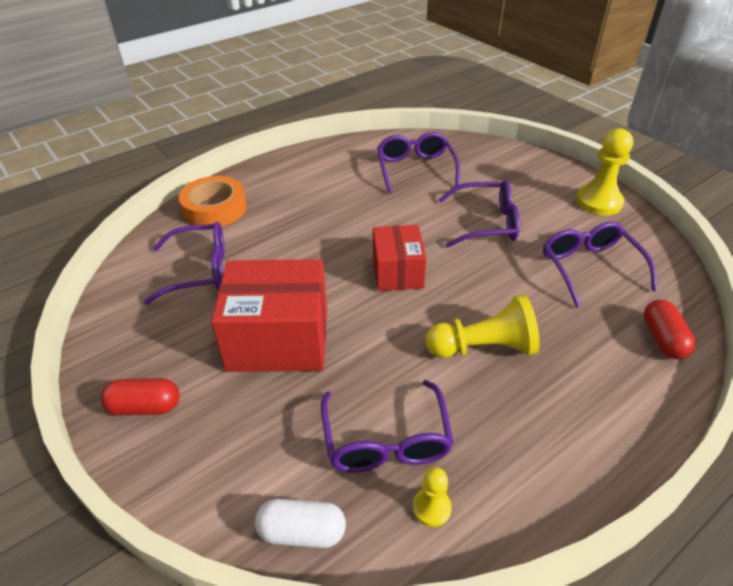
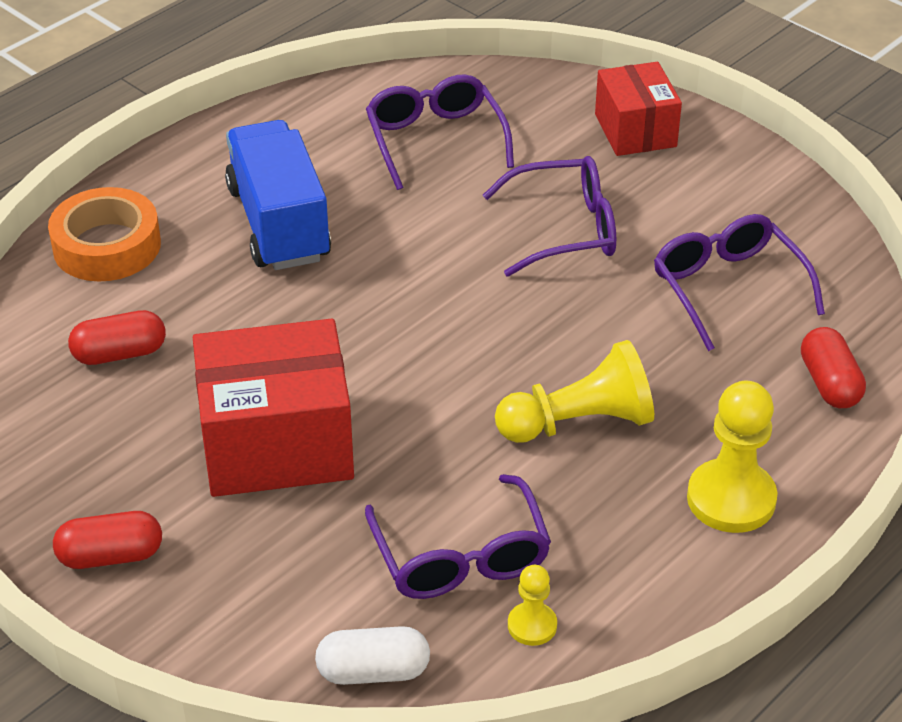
camera: 10 degrees left, 0 degrees up
(200, 270) = (119, 353): purple glasses -> red capsule
(316, 205) = (279, 223): none -> blue truck
(397, 272) = (436, 324): red box -> red box (635, 130)
(598, 202) = (742, 175): yellow pawn -> yellow pawn (731, 499)

